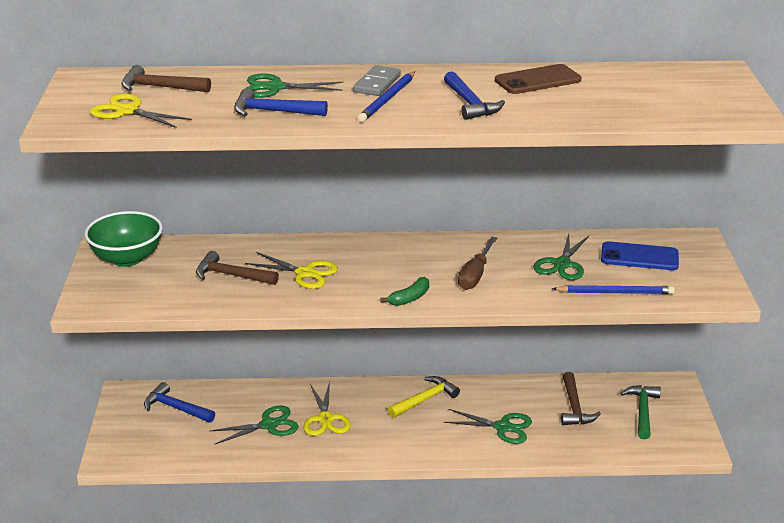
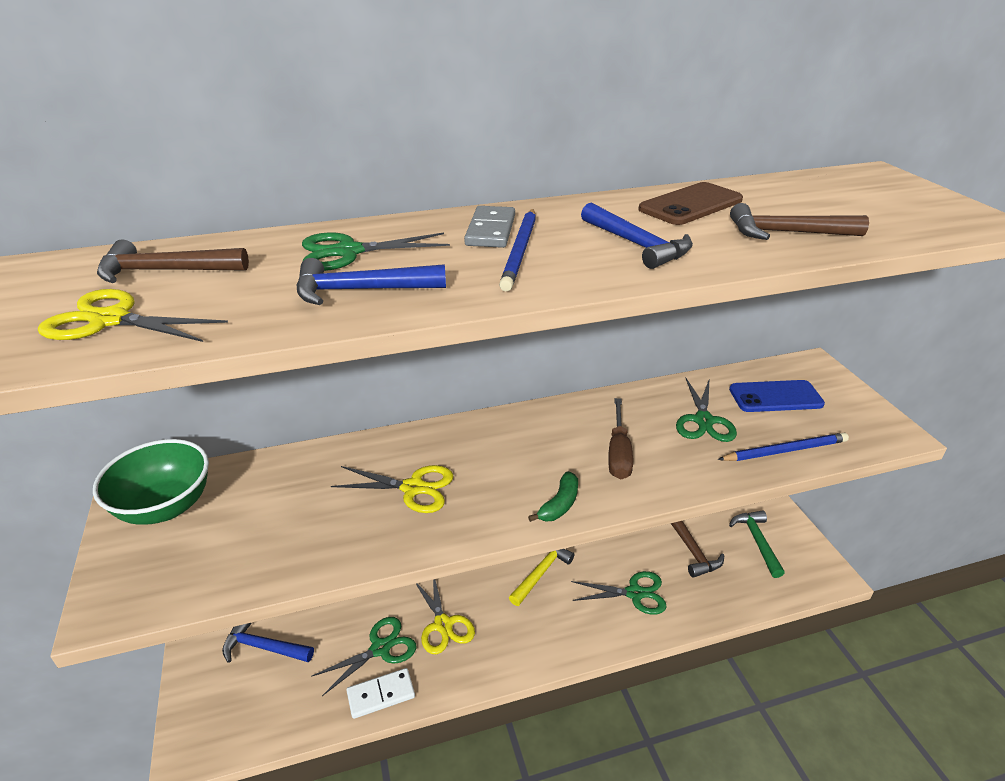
camera: 15 degrees left, 5 degrees up
(231, 275) = (316, 510): brown hammer -> brown hammer (786, 233)
(260, 452) = (381, 694): none -> white domino

